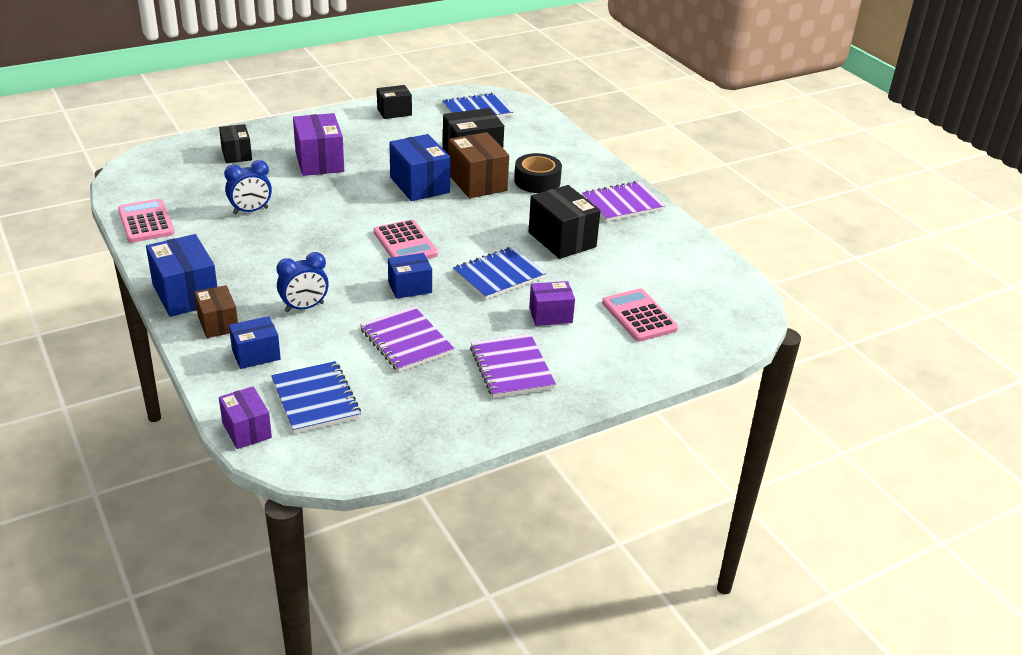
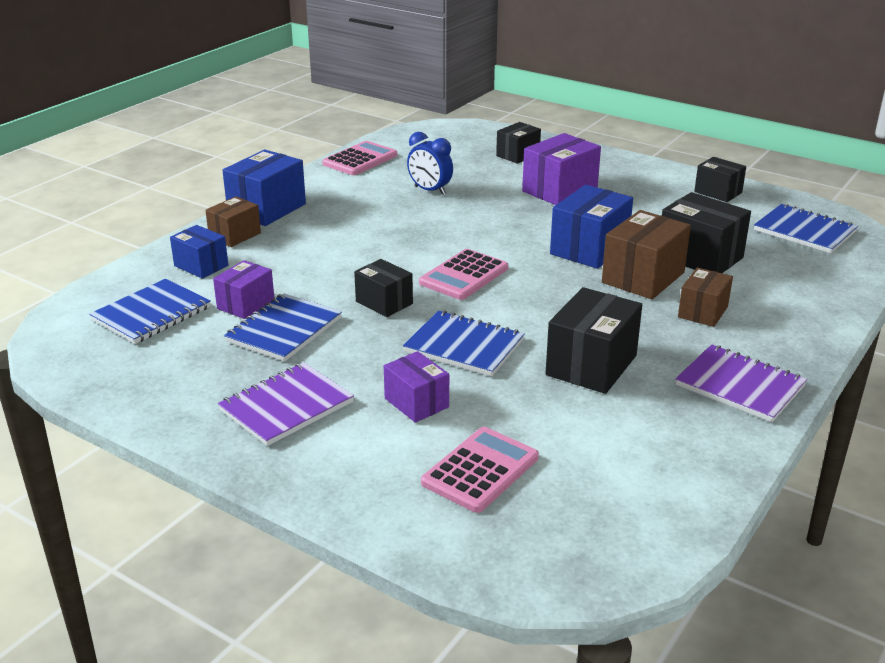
camera: 65 degrees right, 5 degrees down
(246, 430) = (85, 297): purple box -> purple box (246, 304)
(304, 307) = (295, 263): blue clock -> none
(406, 341) = (284, 330): purple notebook -> blue notebook
(410, 287) = (384, 303): blue box -> black box
(537, 181) = (703, 312): black tape -> brown box

